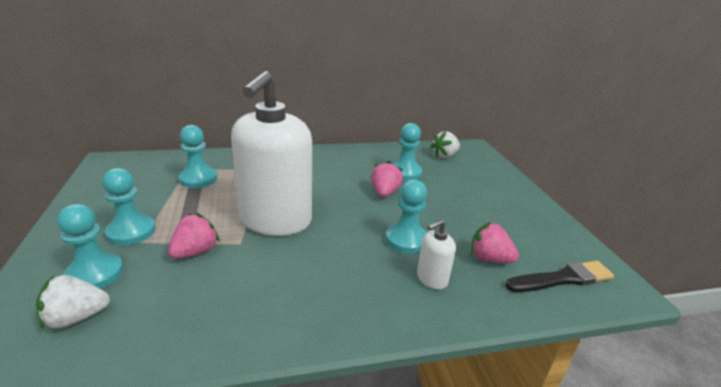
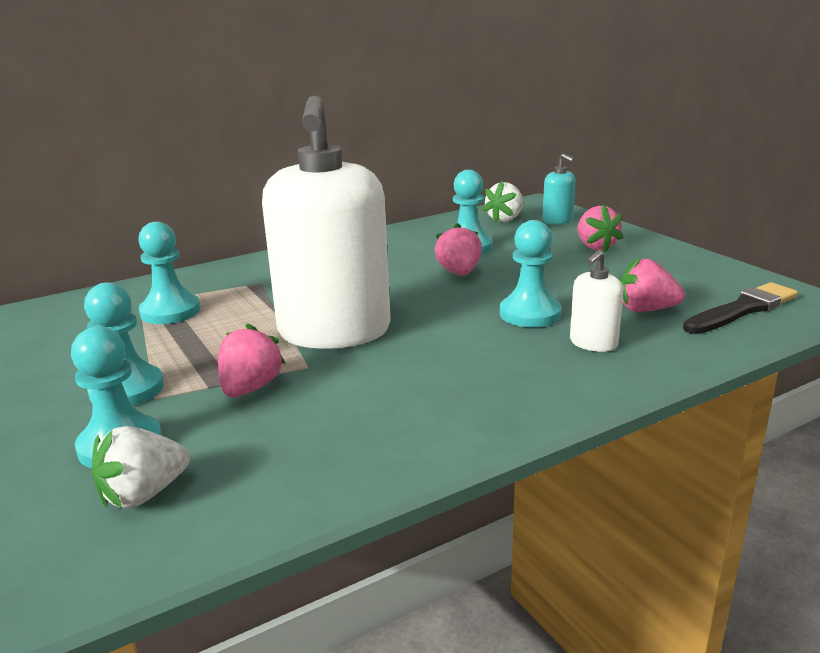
camera: 15 degrees left, 5 degrees down
(479, 165) = (557, 220): none -> turquoise soap dispenser
(490, 193) = (595, 247): none -> pink strawberry

